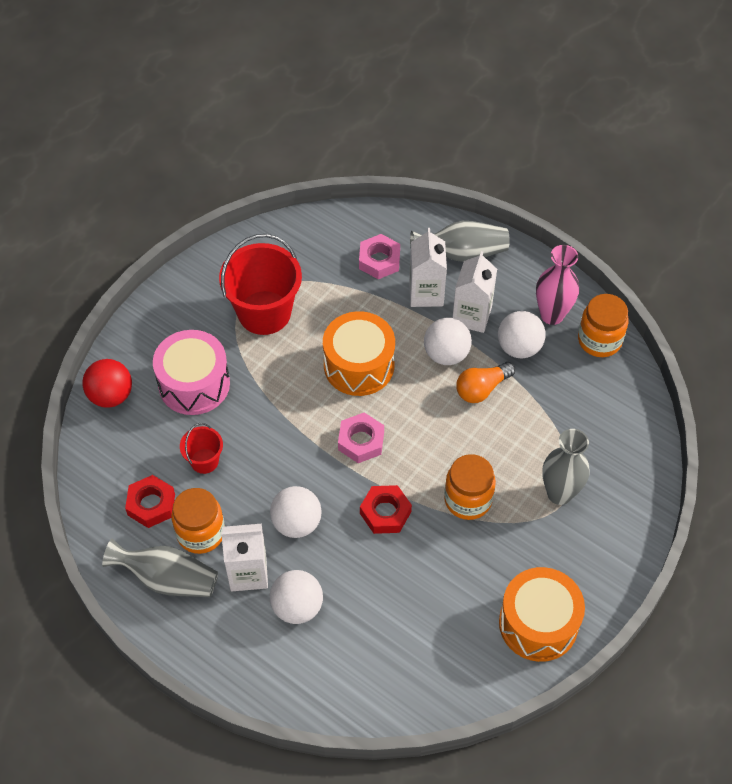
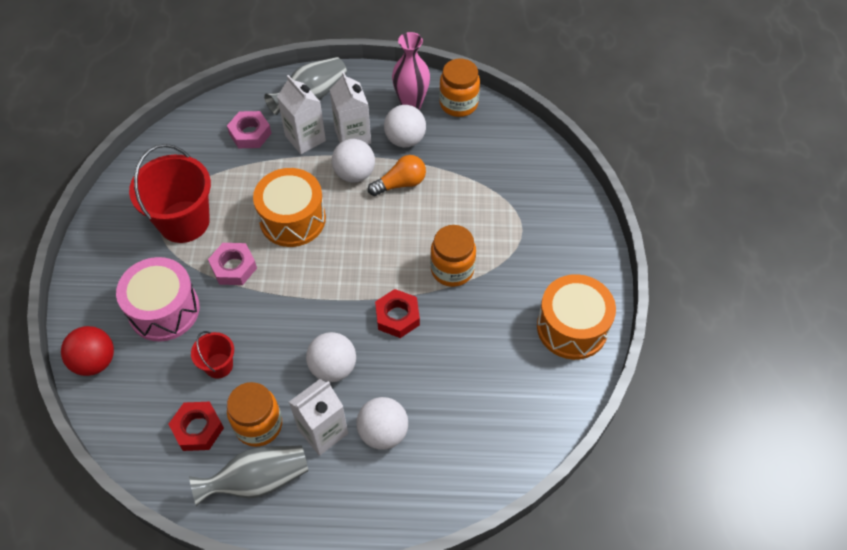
camera: 35 degrees left, 0 degrees up
(361, 441) = (337, 274): pink nut -> pink nut (234, 267)
(482, 389) = (400, 184): orange light bulb -> orange light bulb turned 135 degrees counterclockwise
(559, 493) = (514, 225): grey vase -> none

